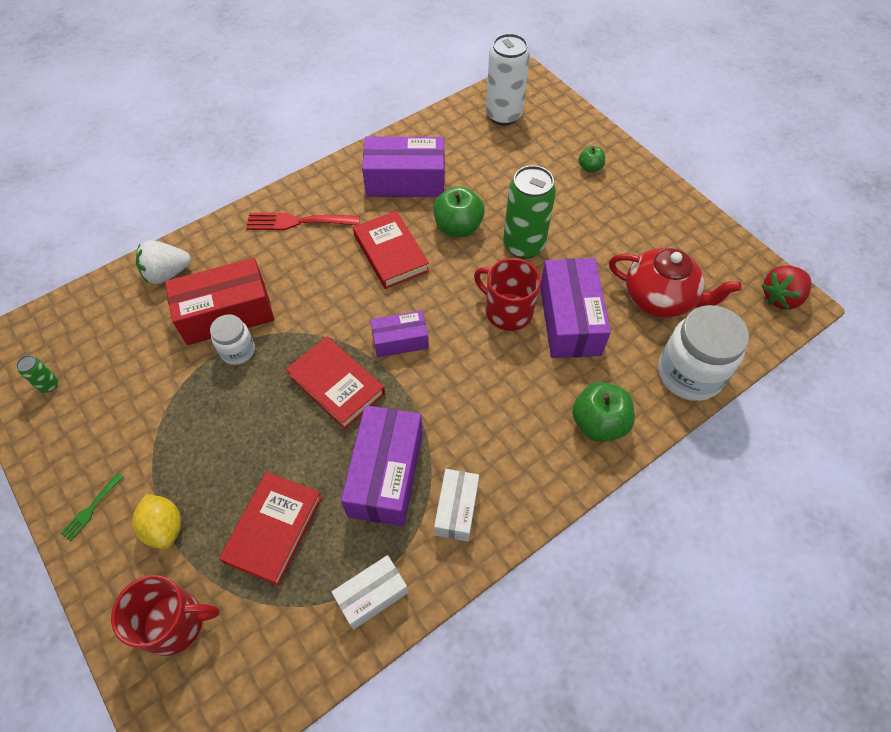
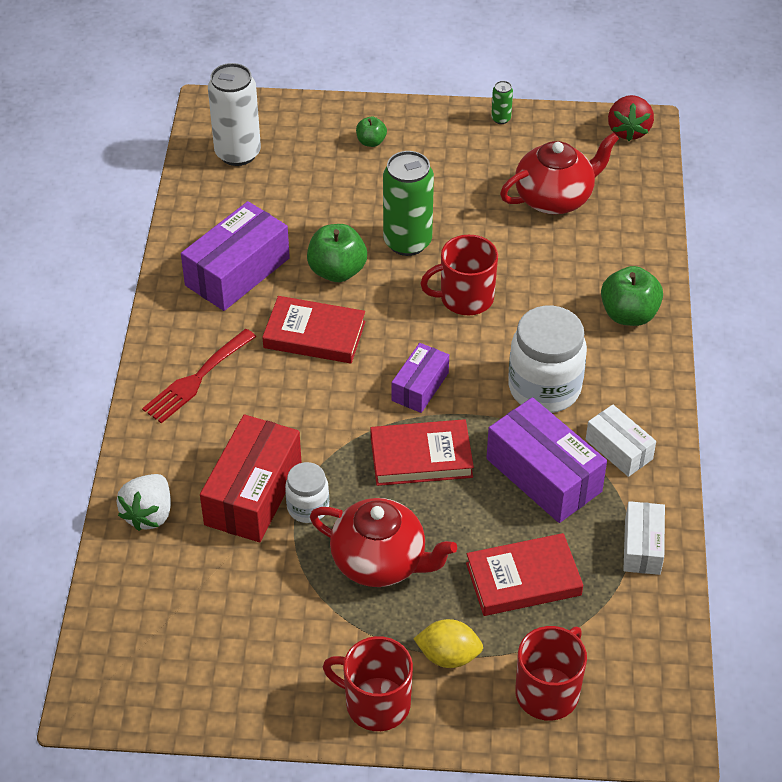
camera: 50 degrees left, 10 degrees down
(49, 385) = (193, 676): green can -> green can (501, 119)
(91, 509) = (375, 703): green fork -> red mug
(222, 425) = (380, 562): none -> red teapot
(273, 529) = (523, 579): red book -> red book turned 75 degrees counterclockwise
(570, 320) = (516, 265): purple box -> none
(689, 374) = (640, 232): white jar -> white jar (544, 388)

